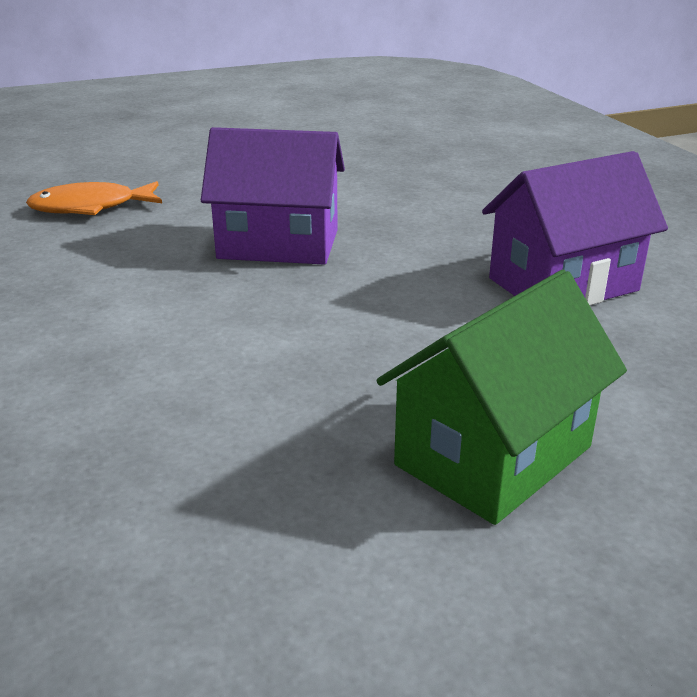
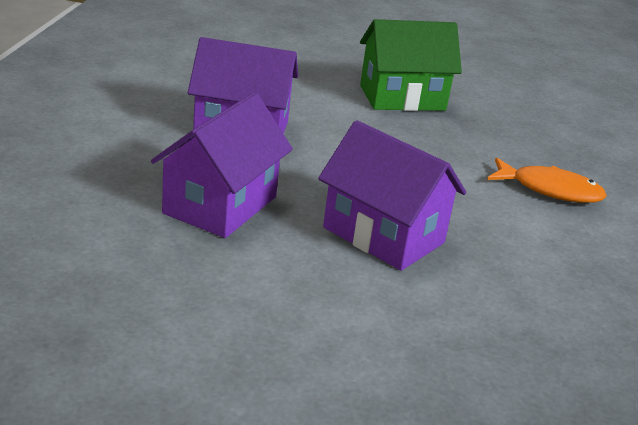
camera: 150 degrees left, 0 degrees up
(91, 207) = (528, 366): orange fish -> orange fish (550, 190)
(439, 215) = (220, 205): none -> purple house

